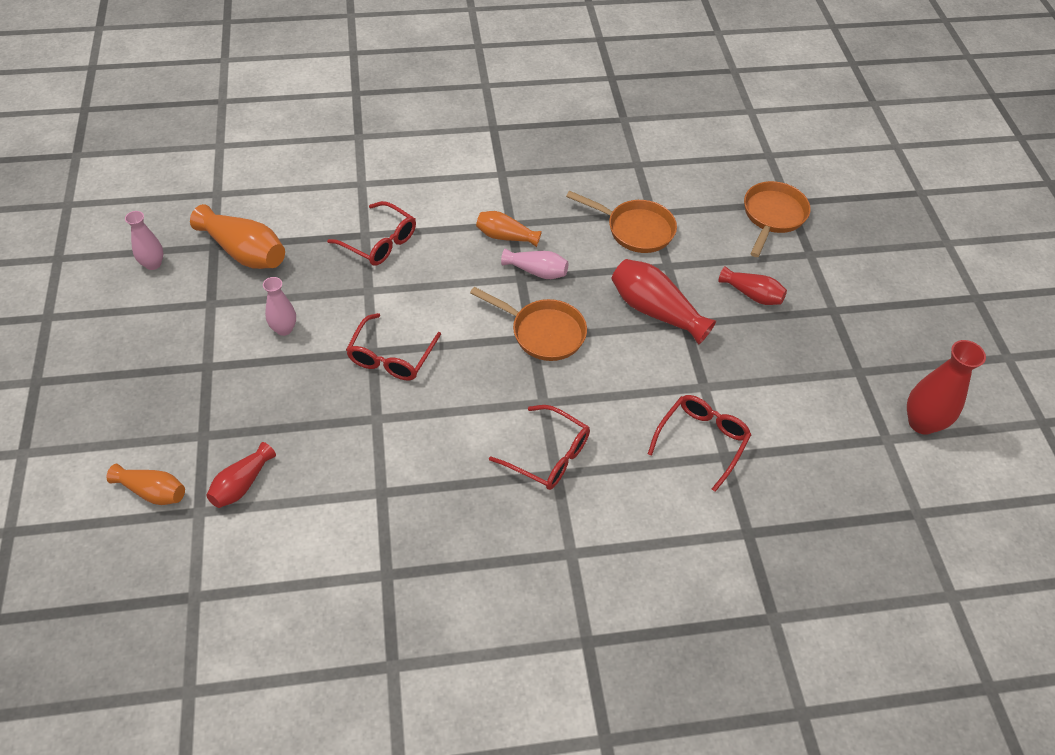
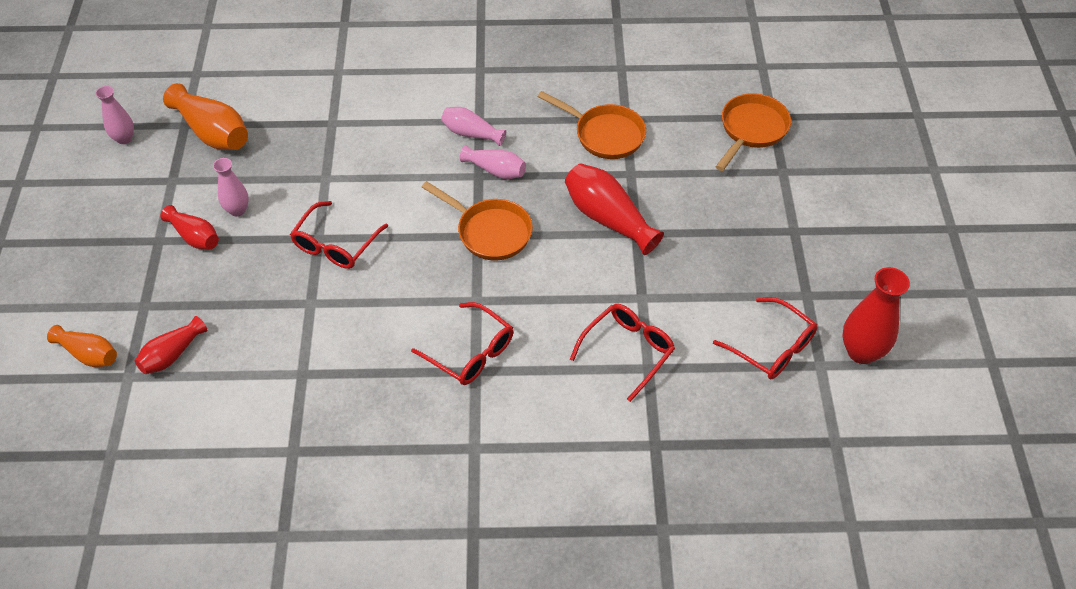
camera: 10 degrees right, 0 degrees up
(379, 242) = (345, 131): red glasses -> red glasses (772, 347)
(505, 236) = (471, 133): orange vase -> pink vase
(752, 294) = (712, 209): red vase -> red vase (194, 237)

